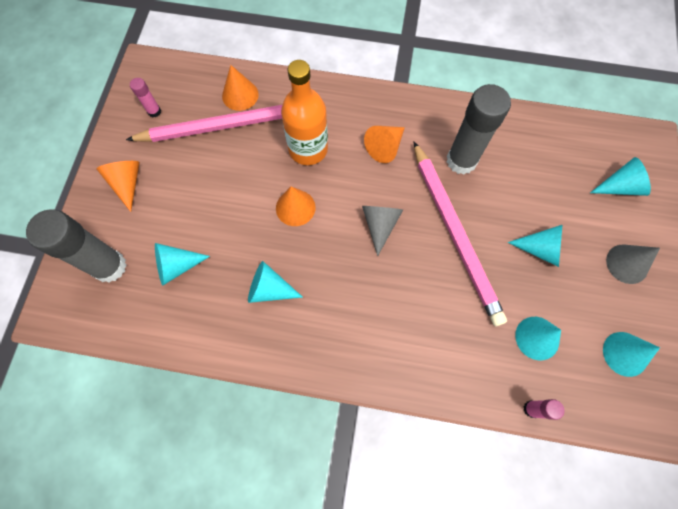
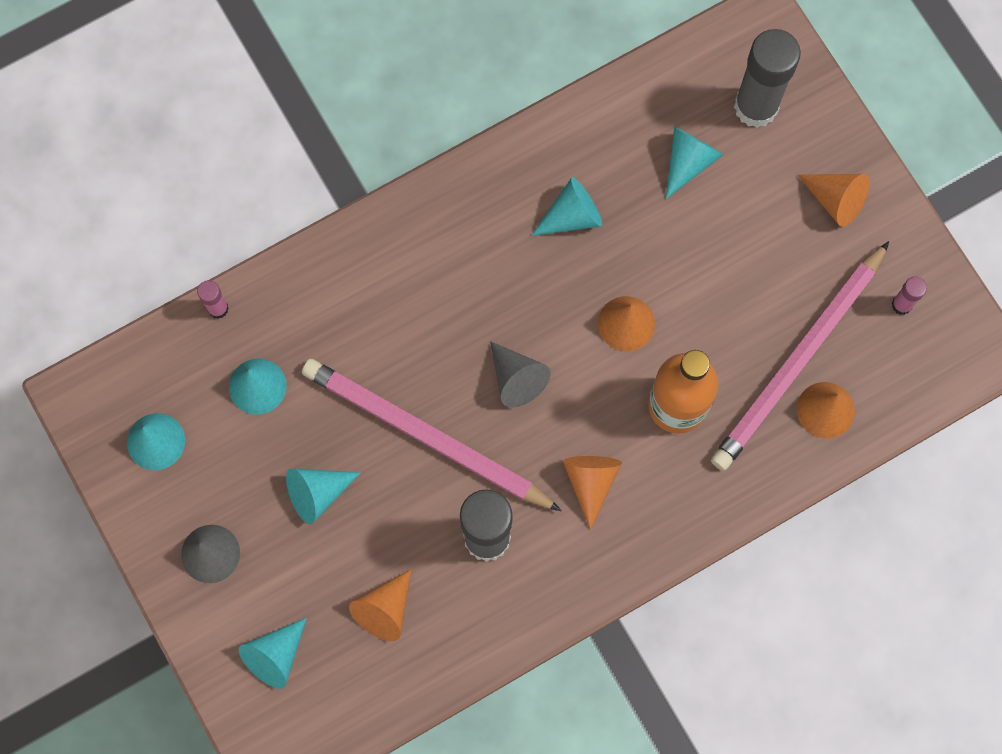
camera: 140 degrees right, 5 degrees up
(542, 166) = (385, 610): none -> orange cone

